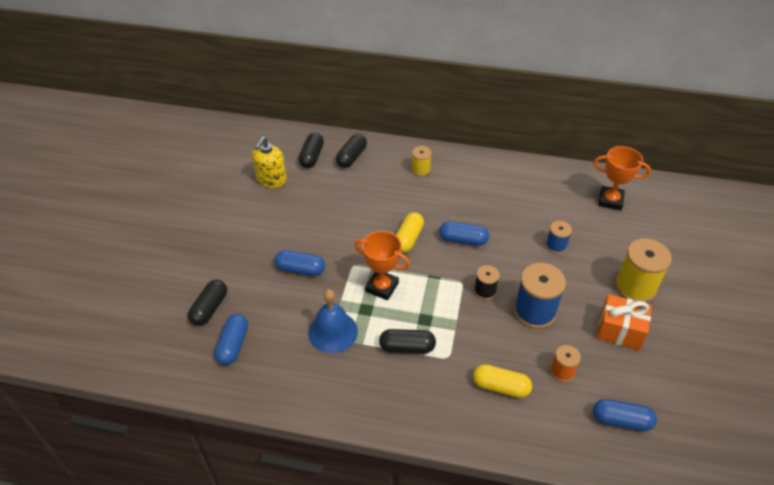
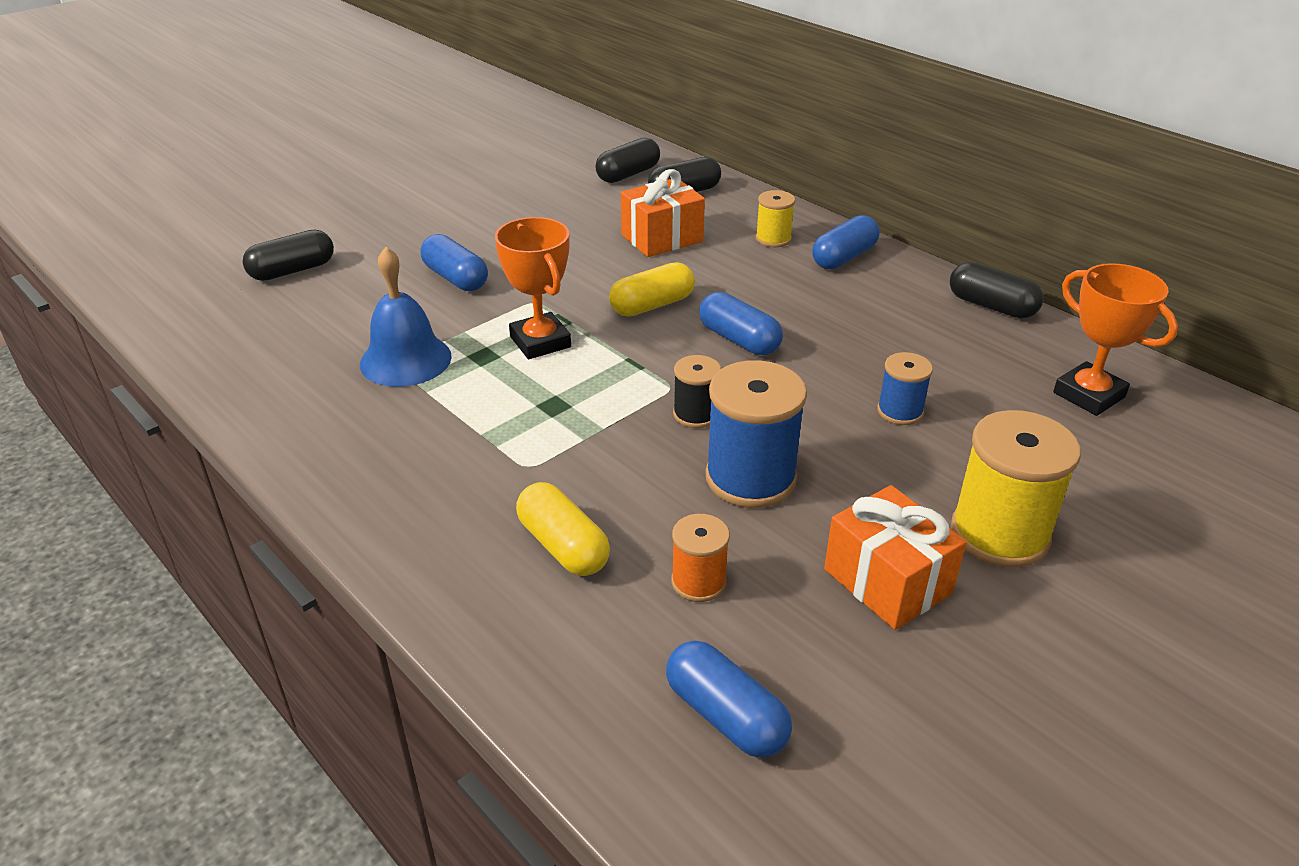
camera: 35 degrees right, 10 degrees down
(233, 345) = (267, 317): blue capsule -> blue capsule (844, 257)
(271, 180) = (542, 179): yellow soap dispenser -> none
(371, 194) = (662, 238): none -> orange gift
(407, 347) = (483, 425): black capsule -> black capsule (991, 306)

